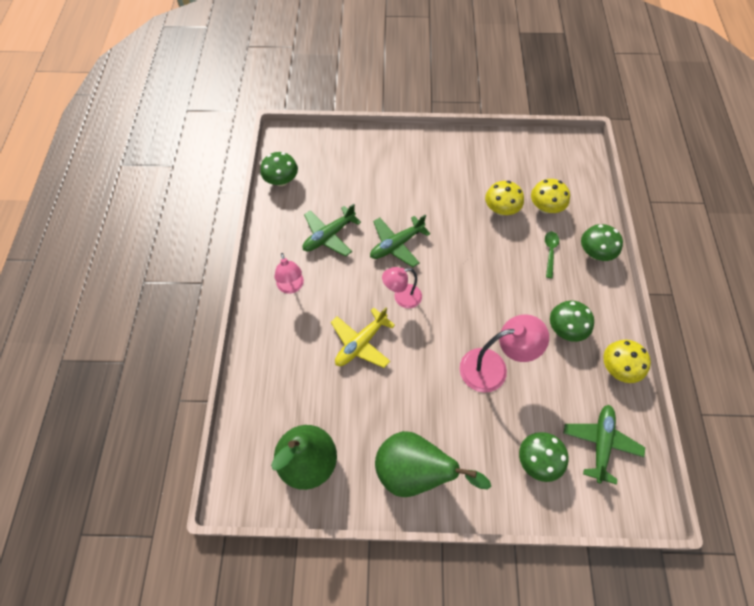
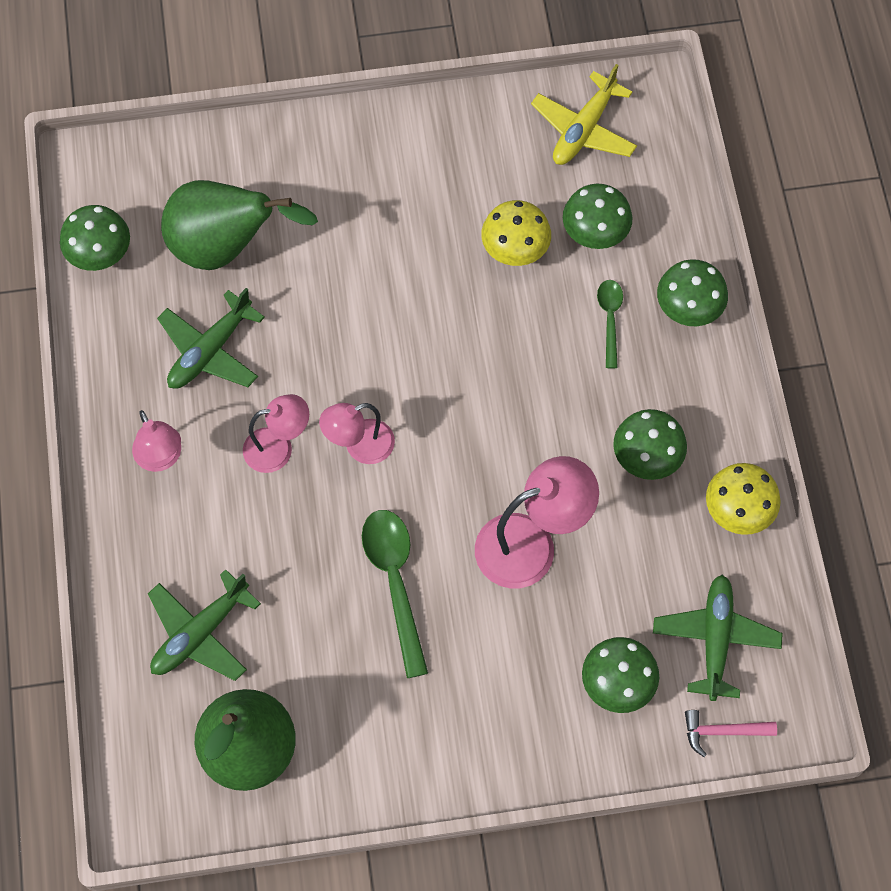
camera: 10 degrees left, 5 degrees up
(356, 291) = (278, 448): none -> pink lamp
(361, 343) = (302, 539): yellow plane -> yellow plane (584, 129)
(396, 245) = (335, 349): green plane -> green plane (200, 633)
(410, 376) = (395, 582): none -> green spoon
(414, 472) = (423, 735): green pear -> green pear (225, 247)
(545, 207) = (595, 232): yellow mushroom -> green mushroom
(602, 503) = (722, 731): none -> pink hammer

